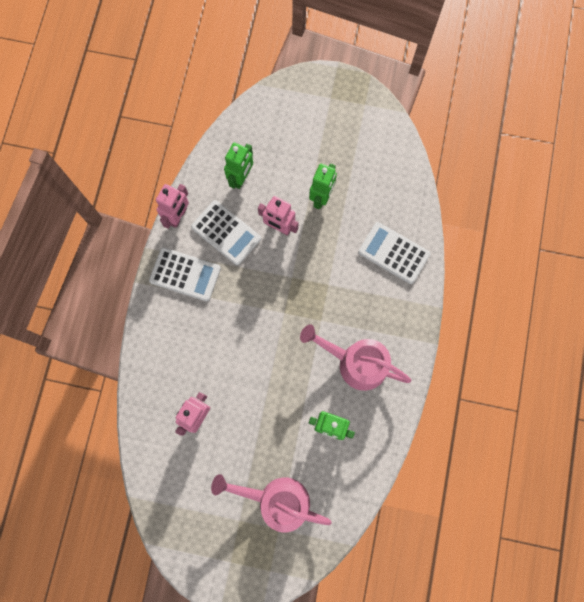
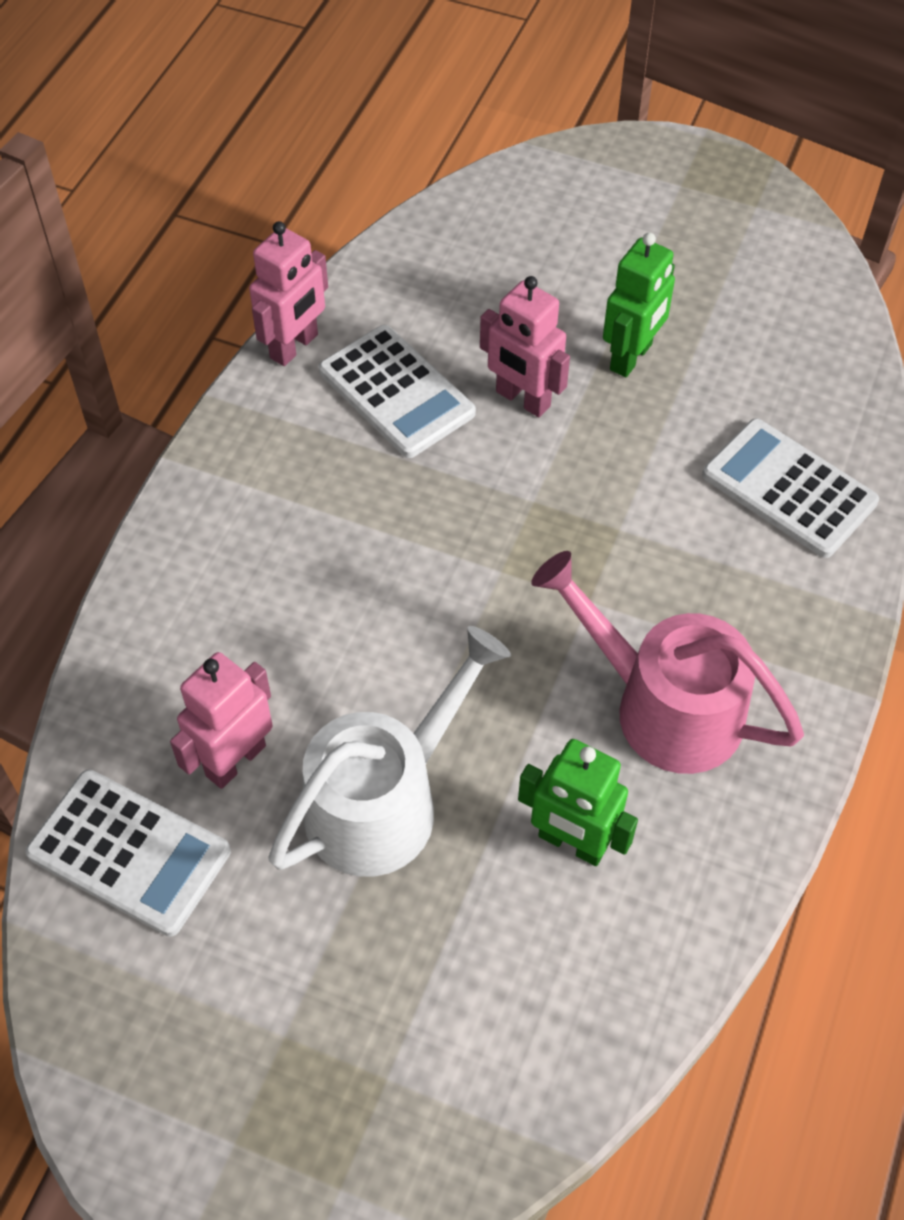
camera: 10 degrees right, 20 degrees down
(185, 274) = (281, 458): white calculator -> white calculator (129, 853)
(241, 178) = (454, 297): green robot -> none
(257, 422) = (385, 800): none -> white watering can
(276, 500) = (395, 1000): pink watering can -> none

